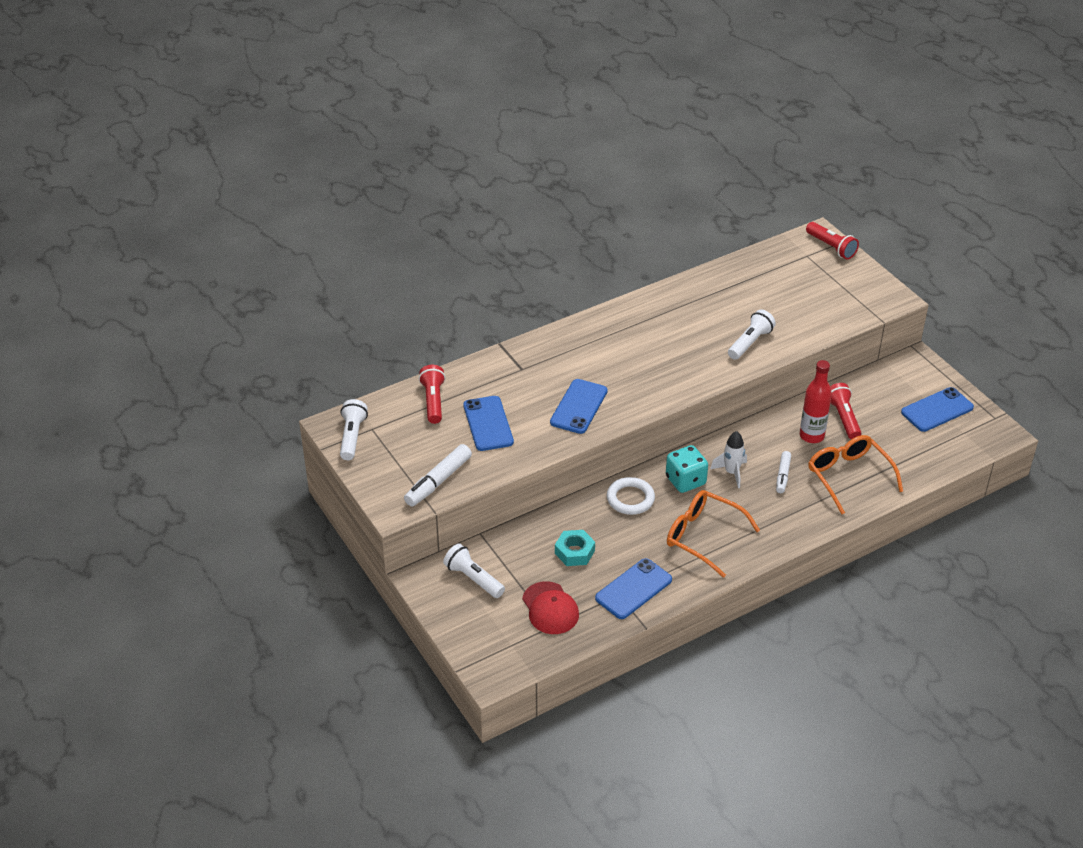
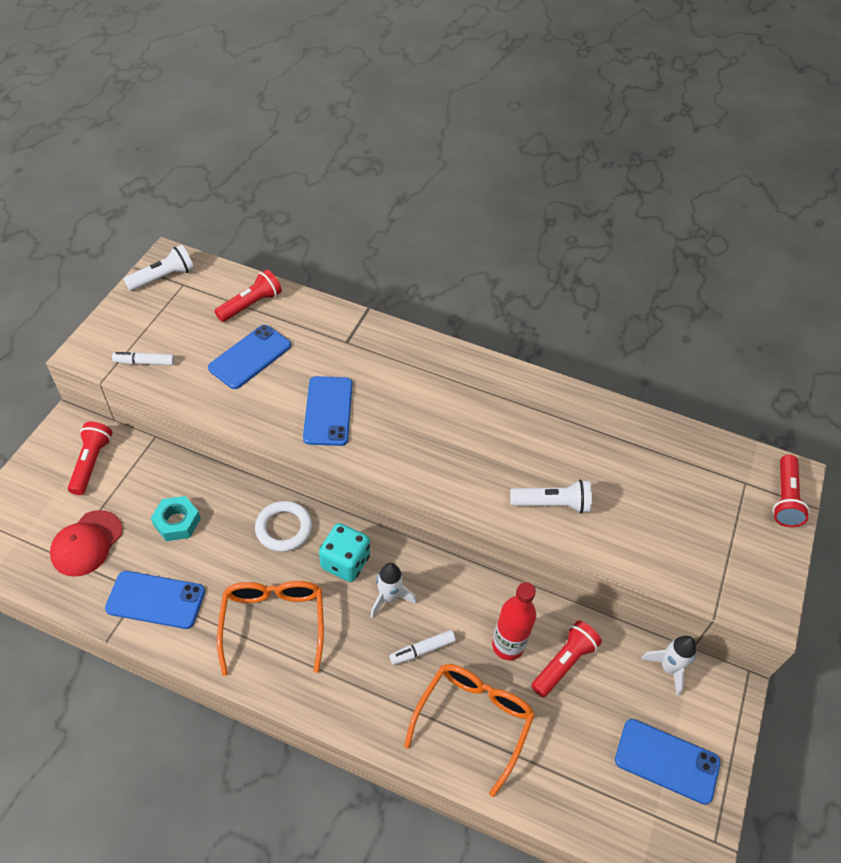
camera: 50 degrees right, 10 degrees up
(438, 481) = (144, 362): white marker -> white marker, size x0.62
(473, 579) = (91, 463): white flashlight -> red flashlight
(579, 407) = (328, 411): blue phone -> blue phone turned 75 degrees counterclockwise
(882, 376) = (668, 668): none -> white rocket

